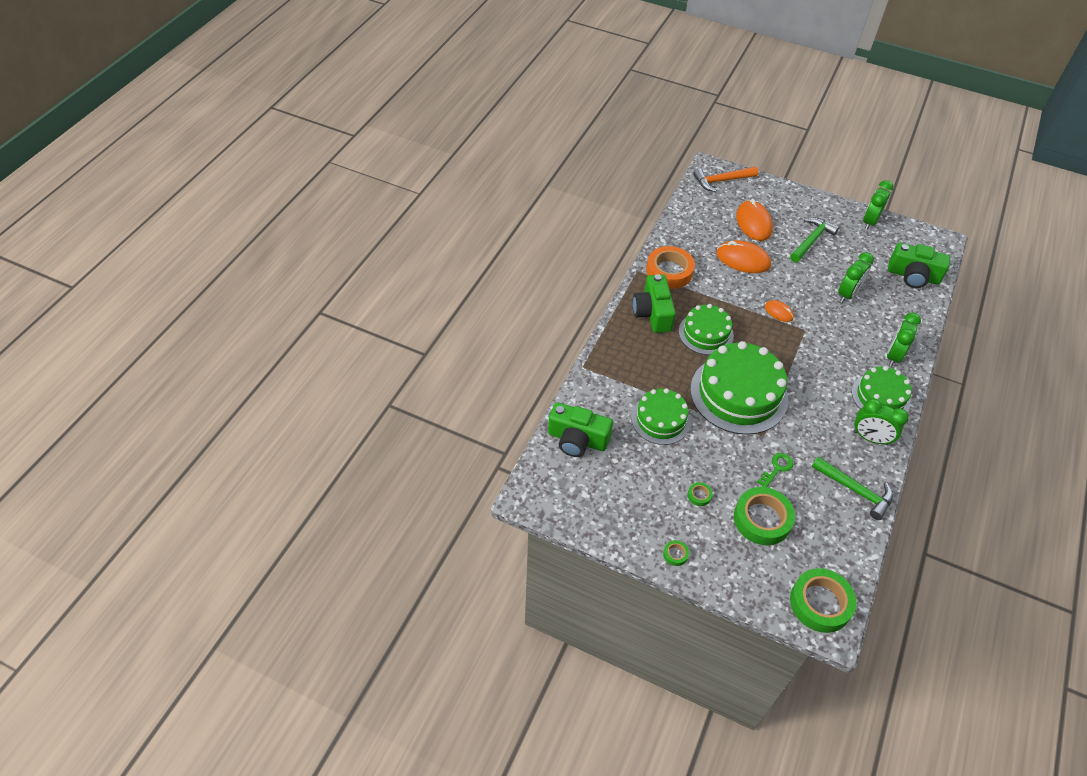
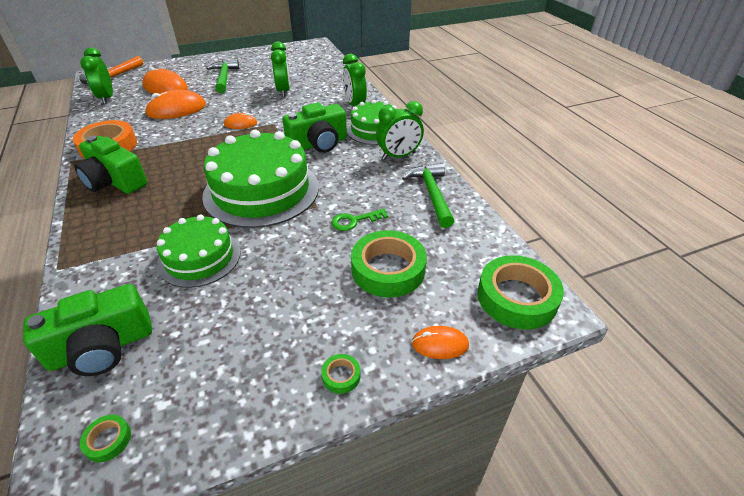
camera: 45 degrees left, 10 degrees down
(699, 495) = (307, 295): green tape -> green tape (108, 440)
(706, 333) = (186, 168): green cake -> none
(742, 585) = (440, 344): none -> orange mouse
(777, 468) = (354, 221): green key -> green key turned 105 degrees counterclockwise
(855, 490) = (431, 194): green hammer -> green hammer turned 90 degrees counterclockwise
(869, 222) = (257, 54): green clock -> green clock (107, 98)
(913, 276) = (317, 65): green camera -> green camera (318, 144)

